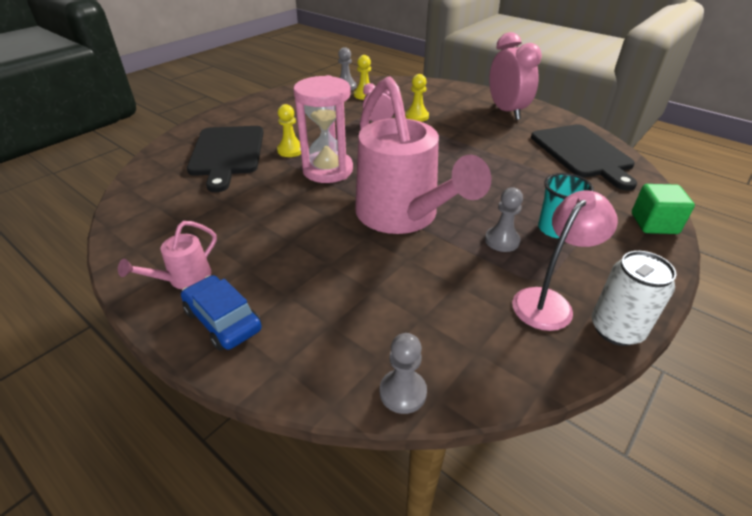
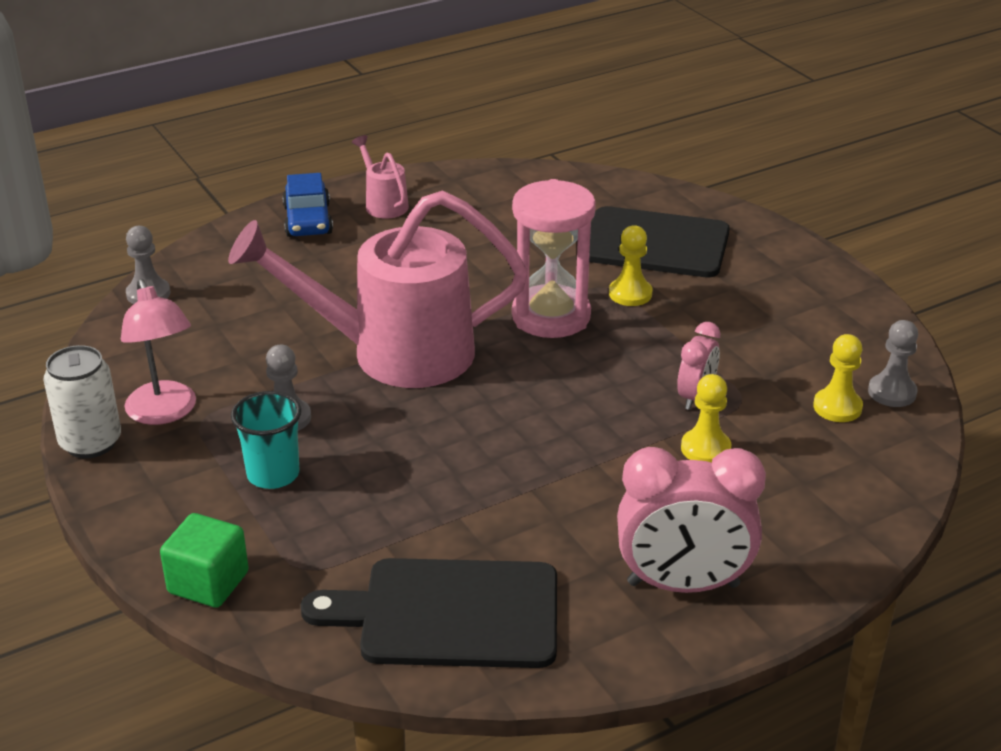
camera: 110 degrees right, 5 degrees down
(223, 320) = (308, 220): blue car -> blue car turned 105 degrees clockwise

